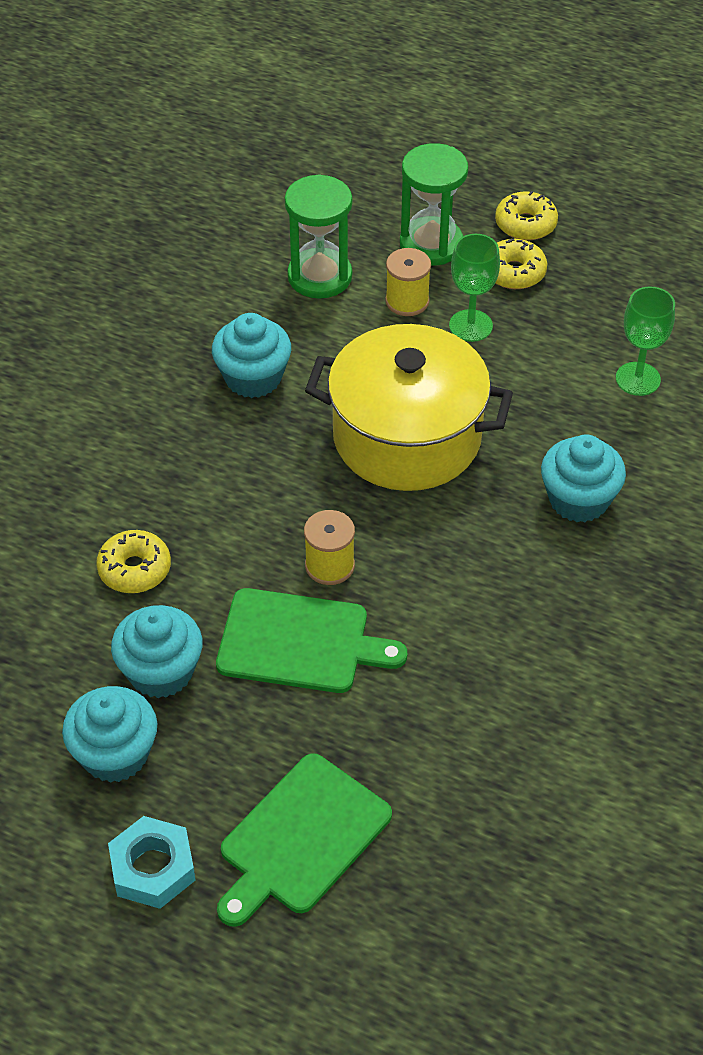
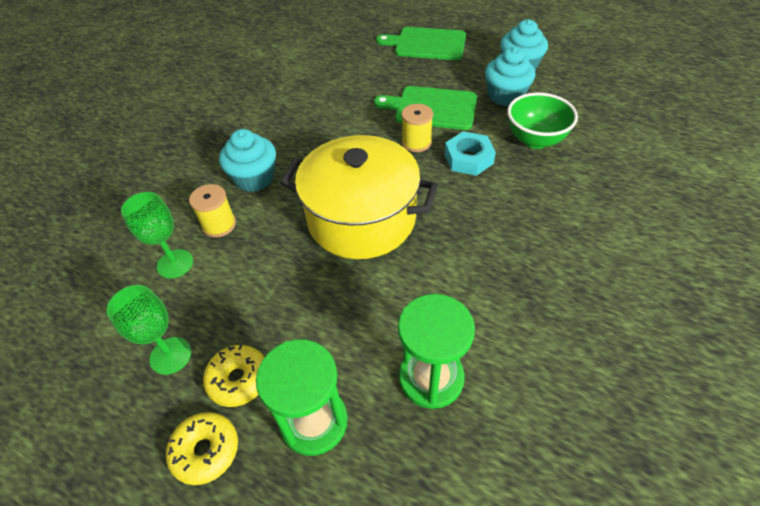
camera: 175 degrees left, 0 degrees up
(134, 569) = (535, 140): yellow donut -> green bowl
(153, 868) = (490, 35): turquoise nut -> turquoise nut (468, 159)
(253, 378) = (481, 267): turquoise cupcake -> none
(301, 838) = (427, 44): green cutting board -> green cutting board turned 120 degrees counterclockwise
(407, 301) = (347, 345): yellow spool -> yellow spool (219, 225)
(470, 326) = (294, 316): green goblet -> green goblet (170, 355)

